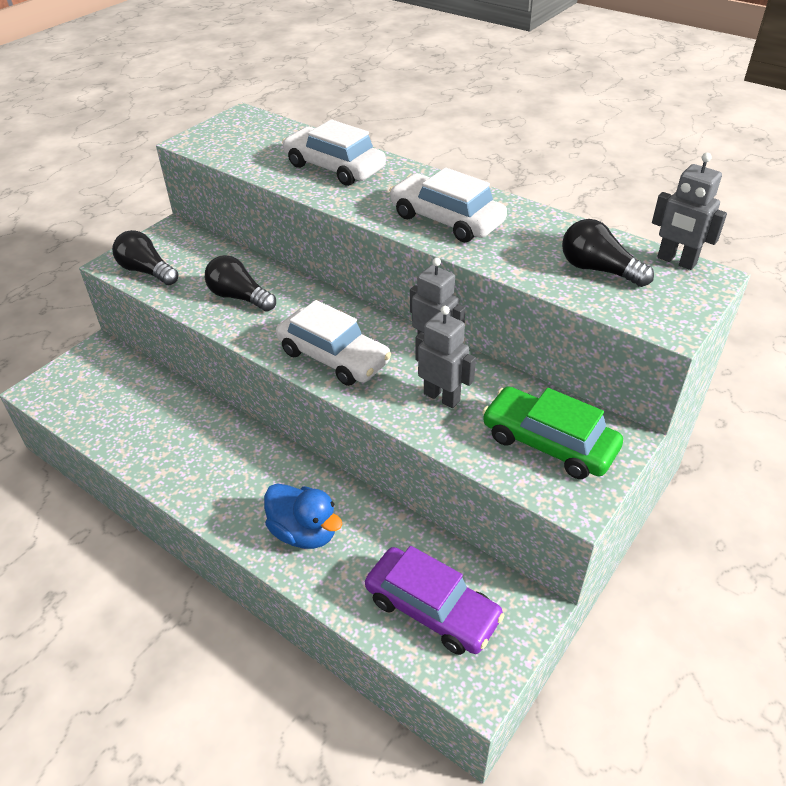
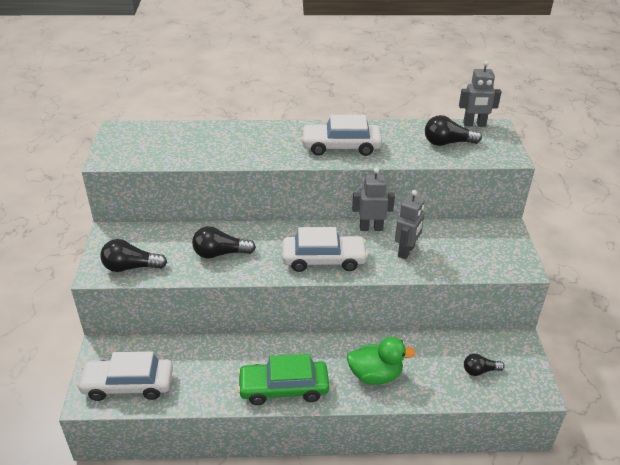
camera: 40 degrees left, 5 degrees down
(304, 532) = (375, 375): blue duck -> green duck
(334, 167) = (233, 141): white car -> white car (128, 385)
(432, 609) = (480, 371): purple car -> black light bulb
(442, 397) = (406, 251): grey robot -> grey robot turned 120 degrees clockwise
(549, 442) = (480, 247): green car -> green car (283, 388)

